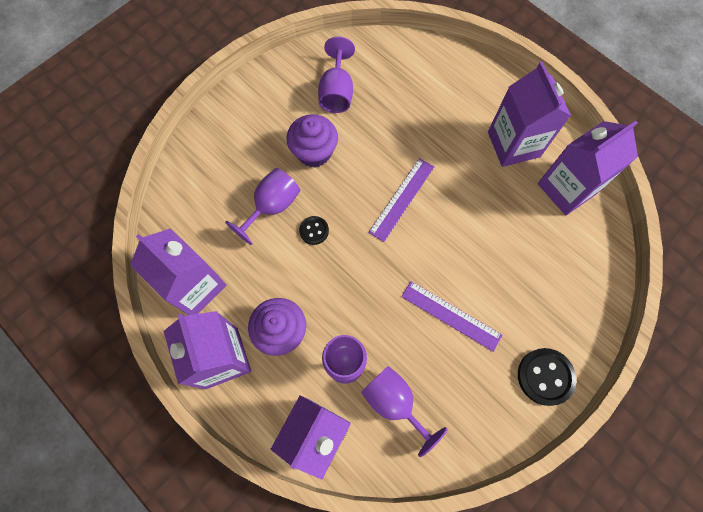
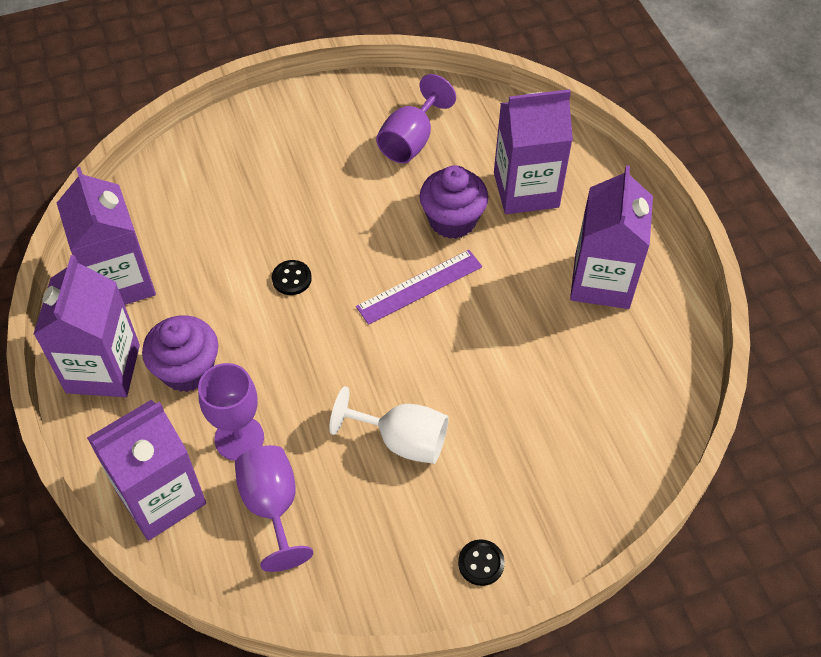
camera: 25 degrees right, 15 degrees down
(272, 206) = (258, 233): purple goblet -> none
(314, 152) = (344, 195): purple cupcake -> purple cupcake (452, 220)
(451, 315) = (402, 440): purple ruler -> white goblet
(545, 376) = (481, 563): black button -> black button, size x0.58
(567, 188) = (643, 359): purple carton -> purple carton (526, 190)

